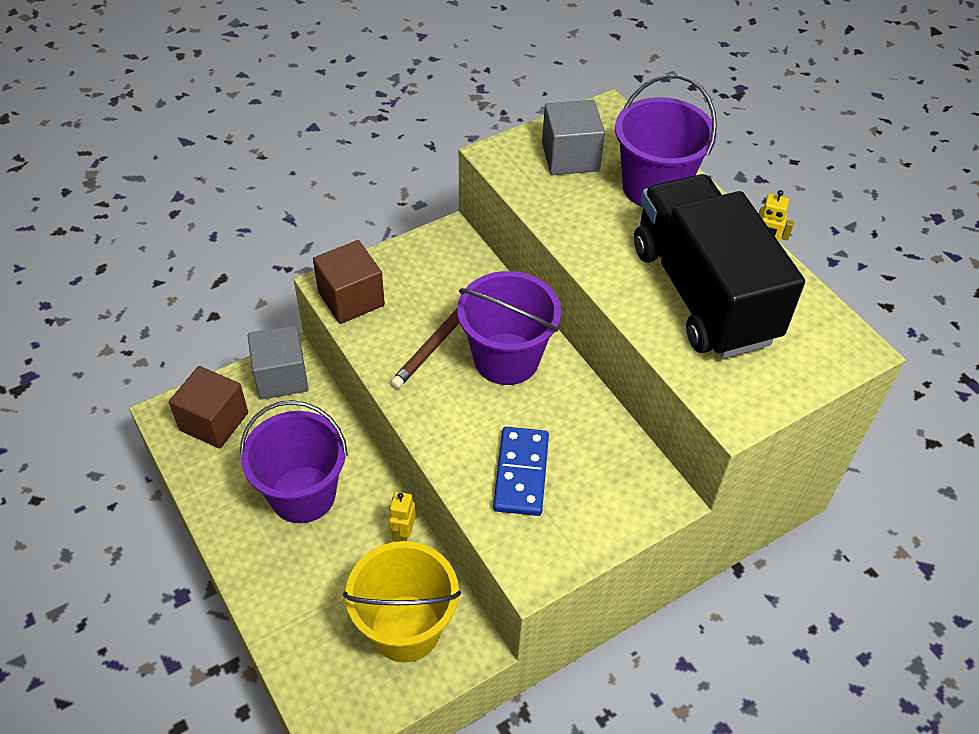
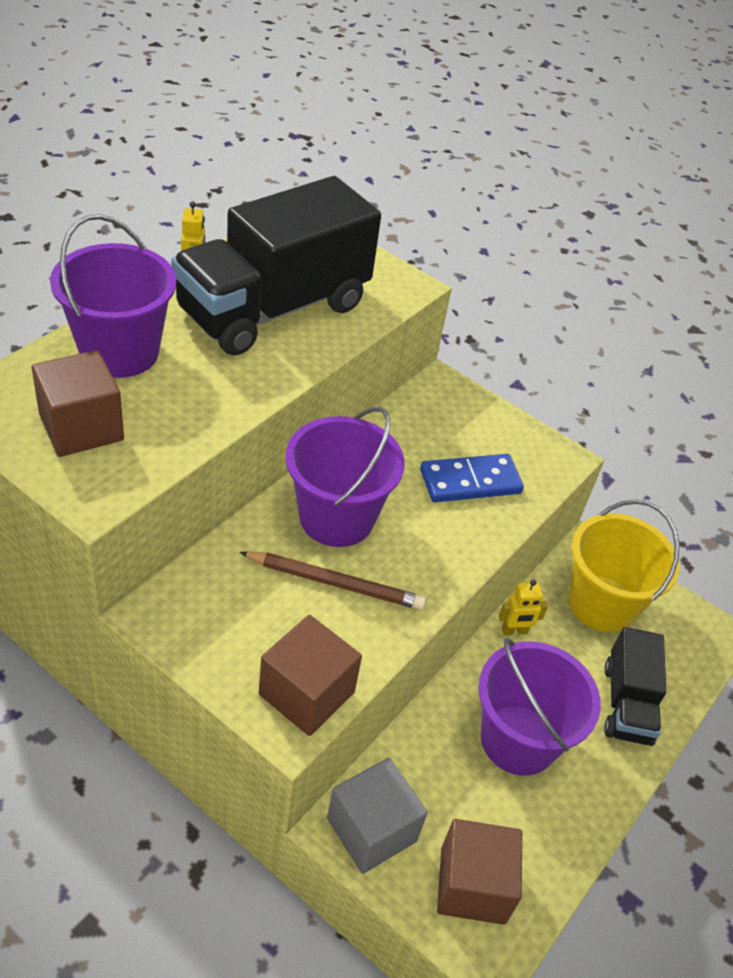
camera: 115 degrees left, 5 degrees down
(296, 596) = (626, 703): none -> black truck
(570, 157) = (81, 427): grey cube -> brown cube

